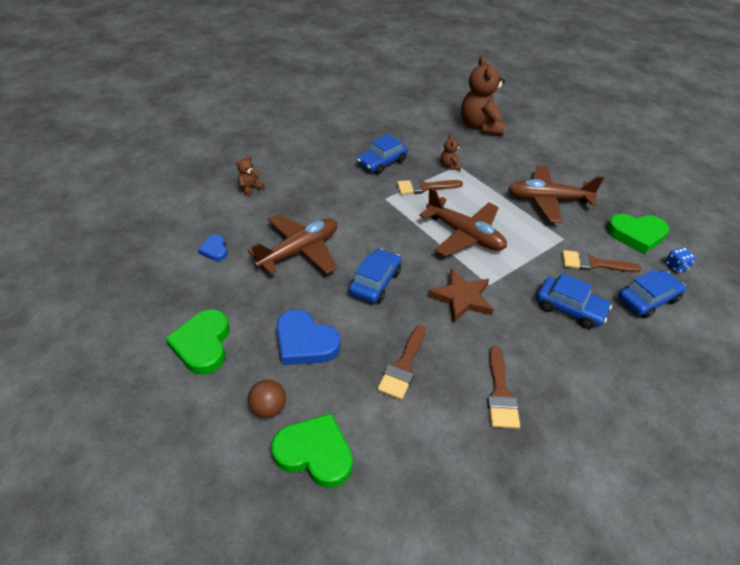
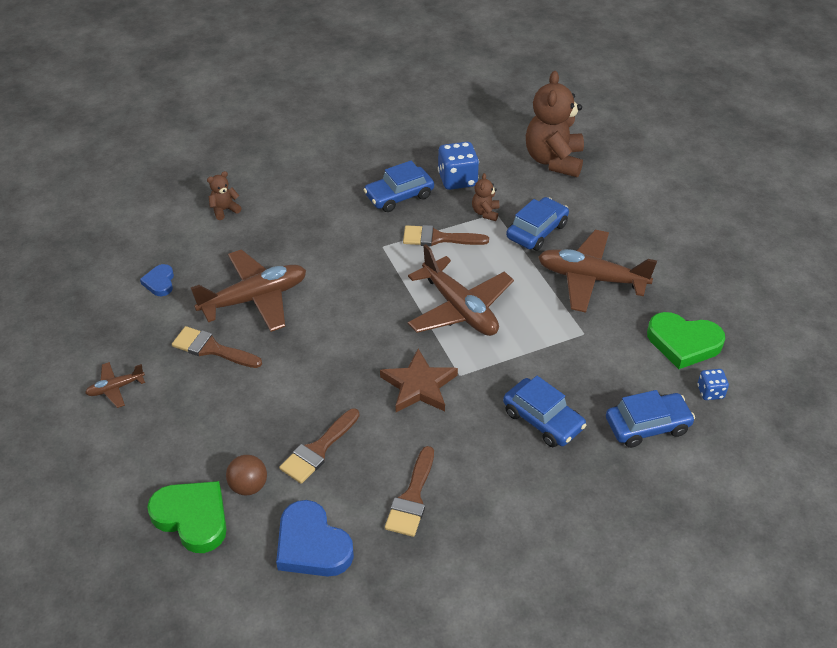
camera: 15 degrees right, 0 degrees up
(203, 344) = (115, 388): green heart -> brown plane
(269, 408) = (162, 465): brown ball -> brown ball (248, 486)
(305, 342) = (223, 404): blue heart -> blue heart (312, 545)
(375, 282) = (327, 350): blue car -> blue car (537, 231)
(419, 147) = (457, 180): none -> blue dice
(593, 263) = (604, 371): brown brush -> brown brush (211, 349)

